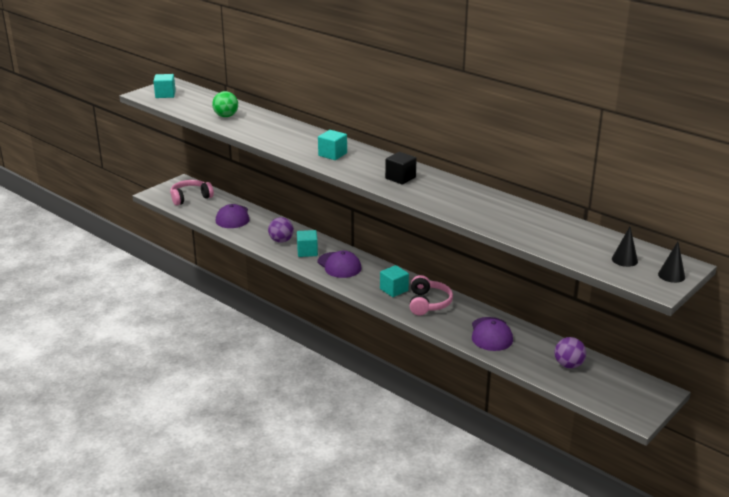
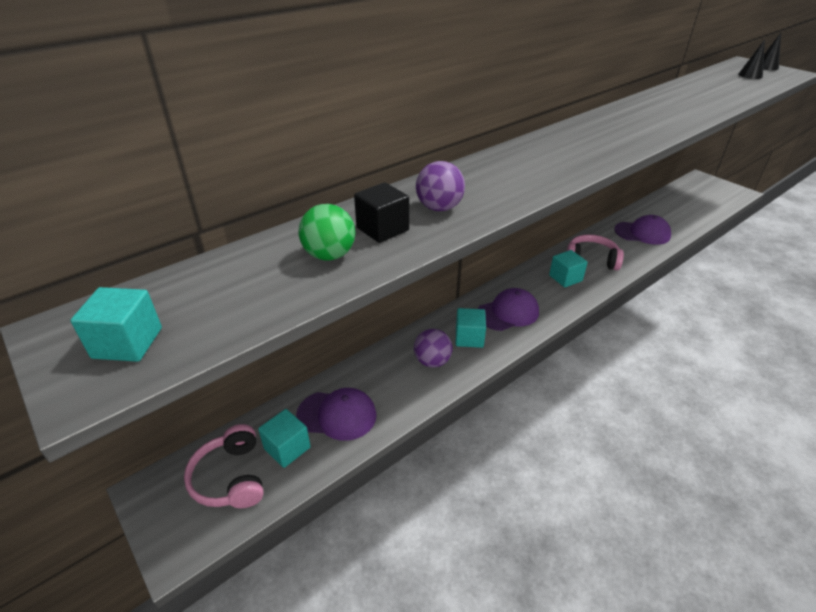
camera: 80 degrees left, 10 degrees up
(332, 154) = (529, 170): turquoise cube -> turquoise cube (287, 448)
(400, 178) = (603, 136): black cube -> black cube (382, 229)
(568, 365) = (679, 205): purple ball -> purple ball (439, 208)

